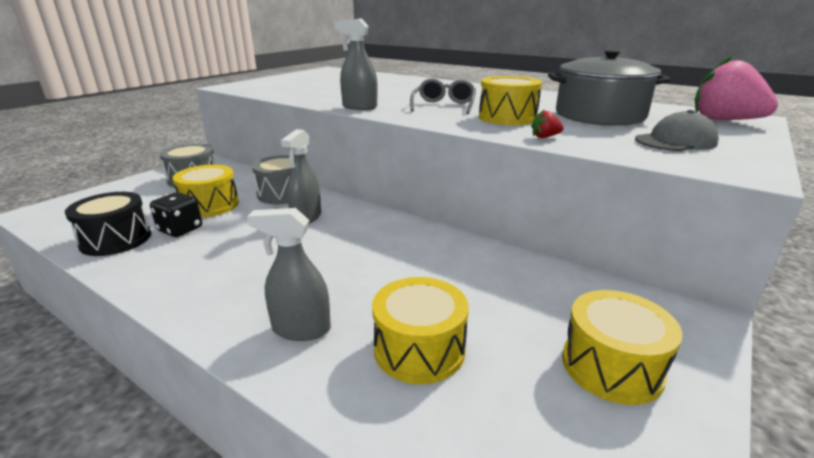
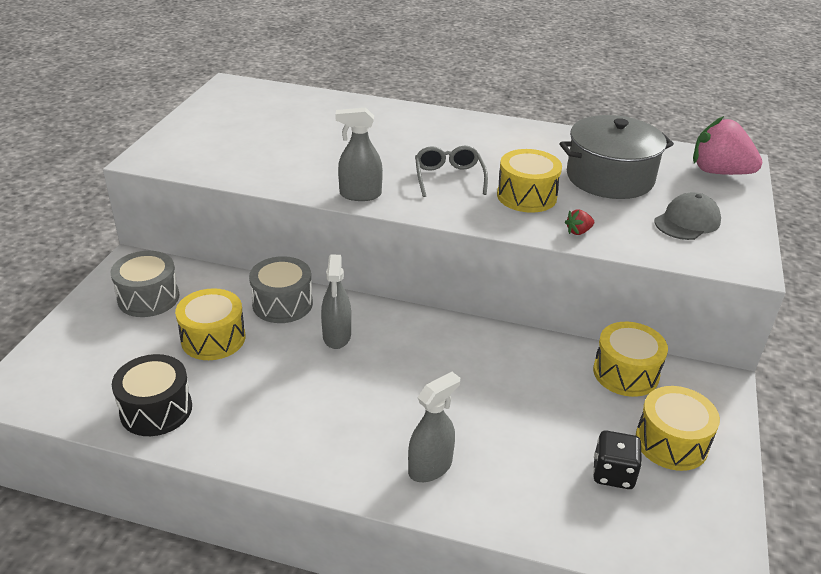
camera: 20 degrees left, 10 degrees up
(180, 229) = (214, 381): black dice -> black dice (613, 473)
(301, 329) = (430, 467): grey spray bottle -> grey spray bottle turned 150 degrees clockwise
(419, 349) = (533, 462): yellow drum -> yellow drum (625, 373)

